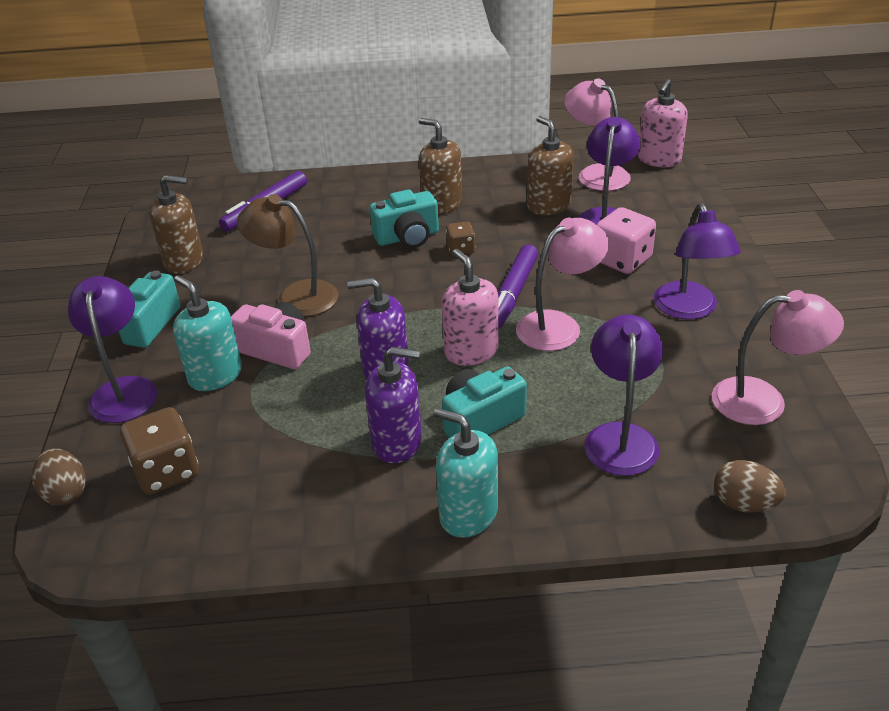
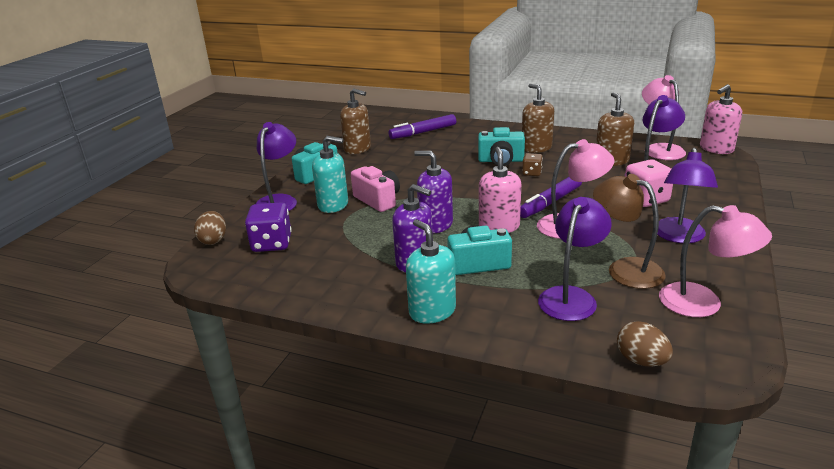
camera: 25 degrees right, 10 degrees down
(166, 471) = (272, 243): brown dice -> purple dice
(215, 375) = (333, 205): turquoise soap dispenser -> turquoise soap dispenser turned 120 degrees clockwise
(296, 296) = (408, 177): brown lamp -> brown lamp (625, 269)

